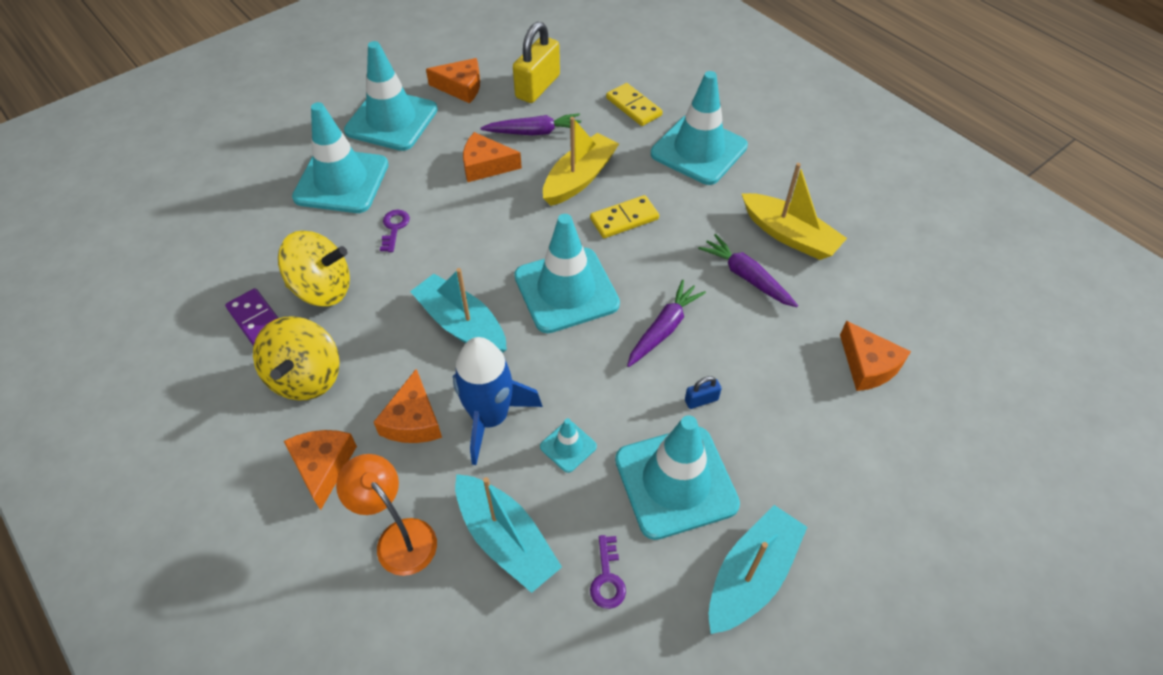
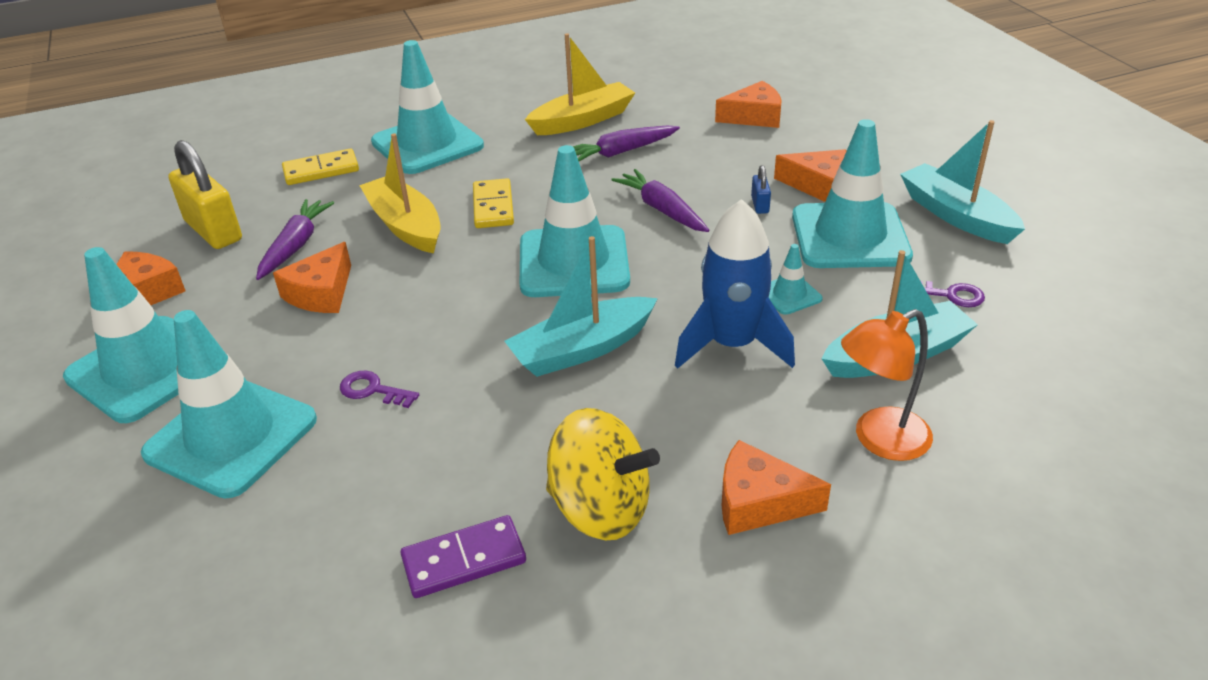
camera: 70 degrees left, 15 degrees down
(322, 289) = (442, 477): yellow spinning top -> none
(413, 420) = (713, 409): orange cheese -> orange cheese (818, 185)

